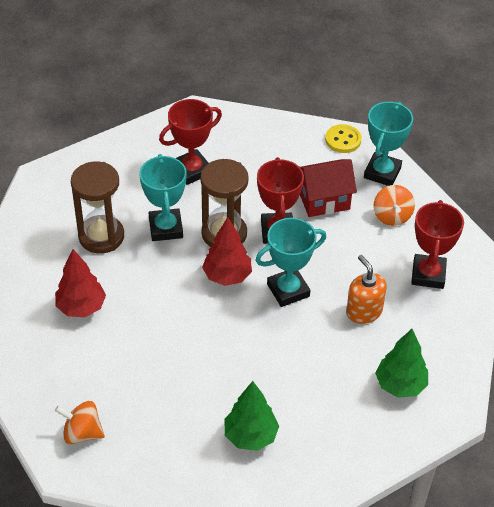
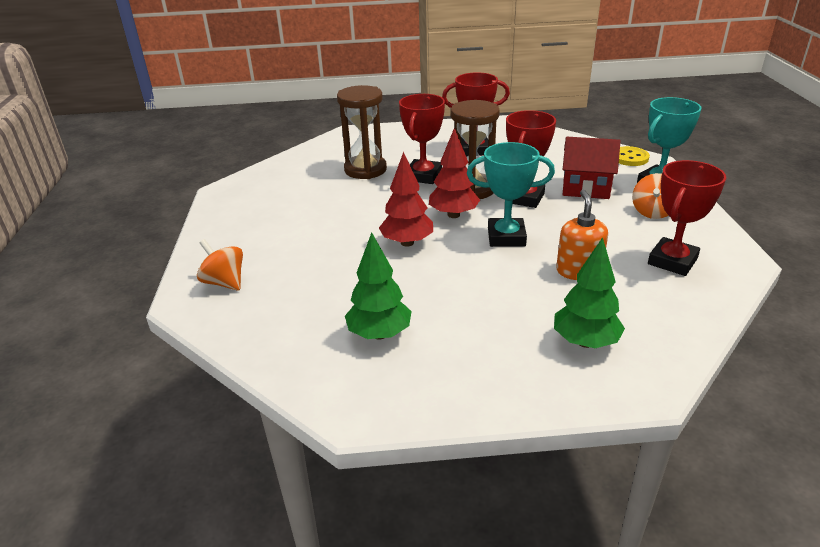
camera: 30 degrees right, 15 degrees down
(81, 307) = (308, 204): red tree -> red tree (407, 243)
(166, 228) = (423, 176): turquoise trophy -> red trophy

